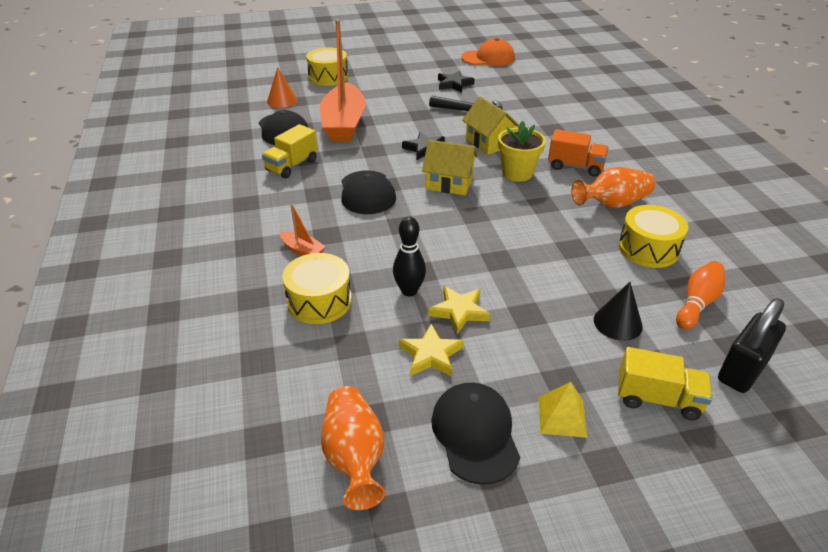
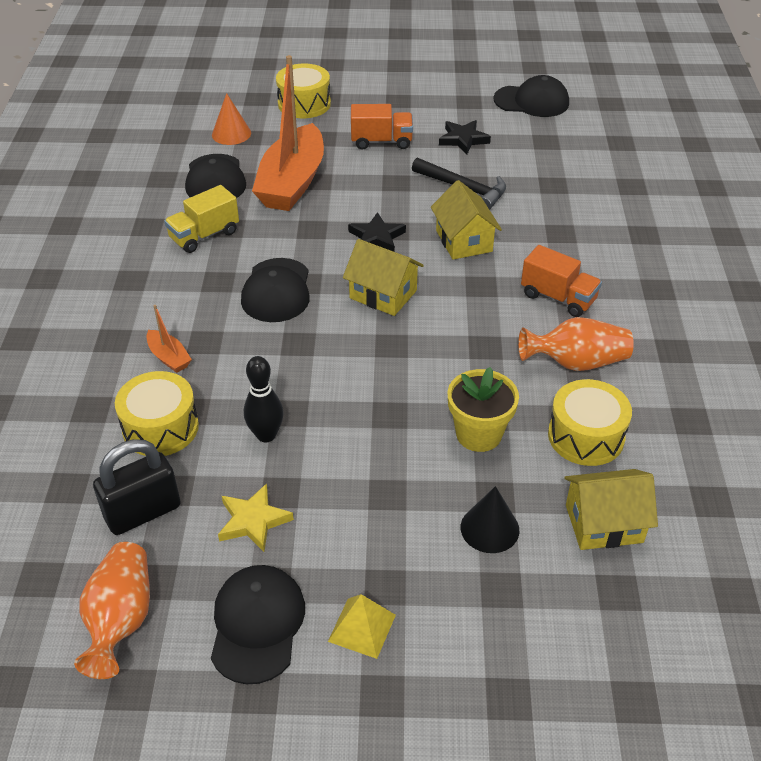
camera: 15 degrees right, 5 degrees up
(397, 92) = (381, 141): none -> orange truck
(459, 311) = (311, 473): yellow star -> none
(488, 58) = (531, 101): orange cap -> black cap
(517, 173) = (476, 294): yellow flower pot -> yellow flower pot (478, 434)
(657, 399) = (483, 633): yellow truck -> none
(697, 303) = (604, 523): orange bowling pin -> yellow house
(742, 370) = (606, 622): black padlock -> black padlock (143, 512)

